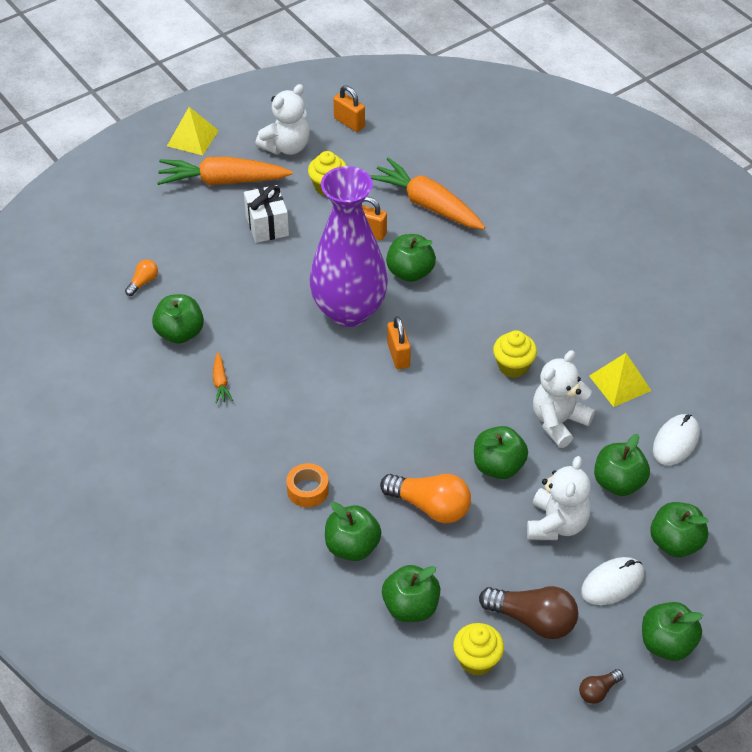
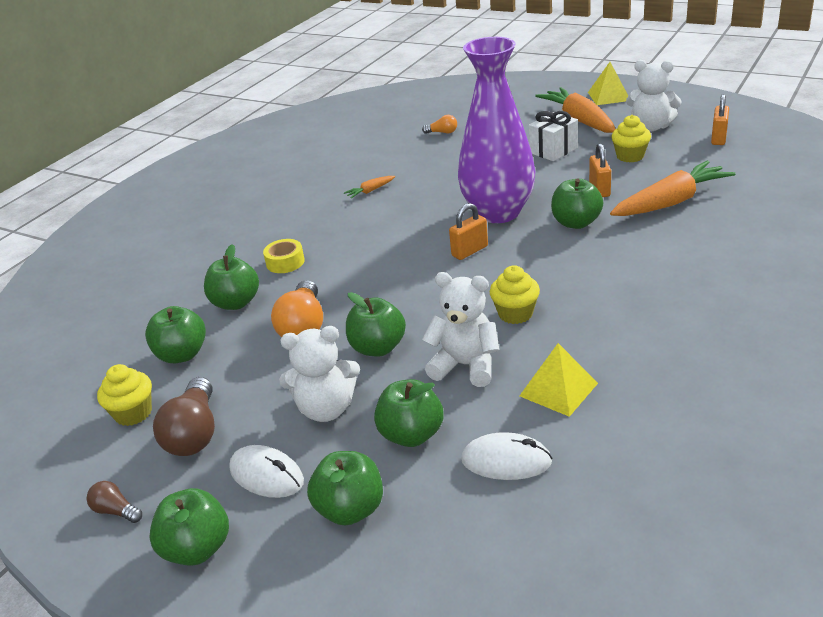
camera: 70 degrees right, 15 degrees down
(180, 333) = (406, 161): green apple -> none
(307, 490) = (285, 262): orange tape -> yellow tape
(427, 204) = (671, 202): orange carrot -> orange carrot turned 45 degrees clockwise

